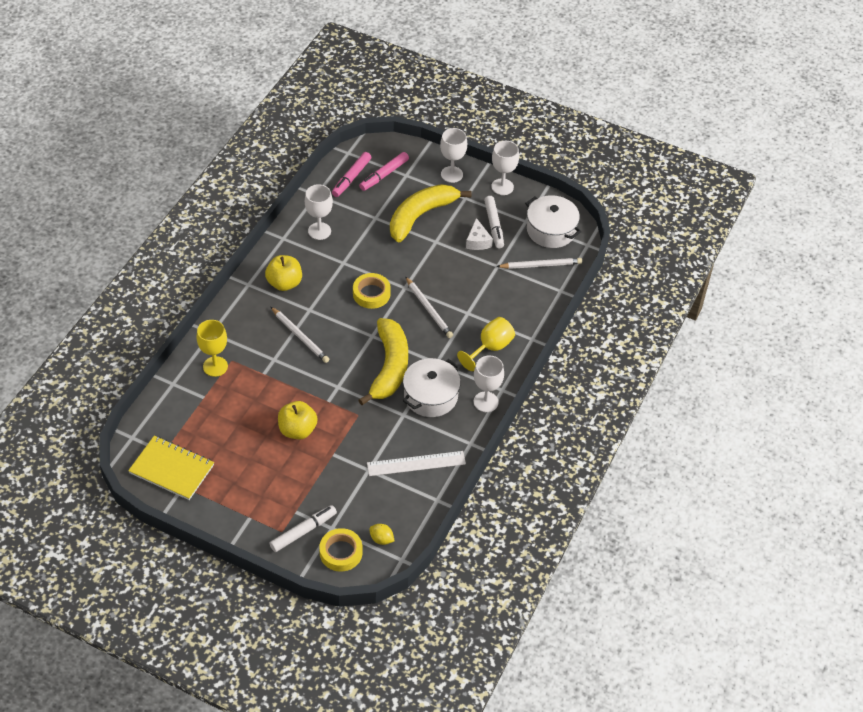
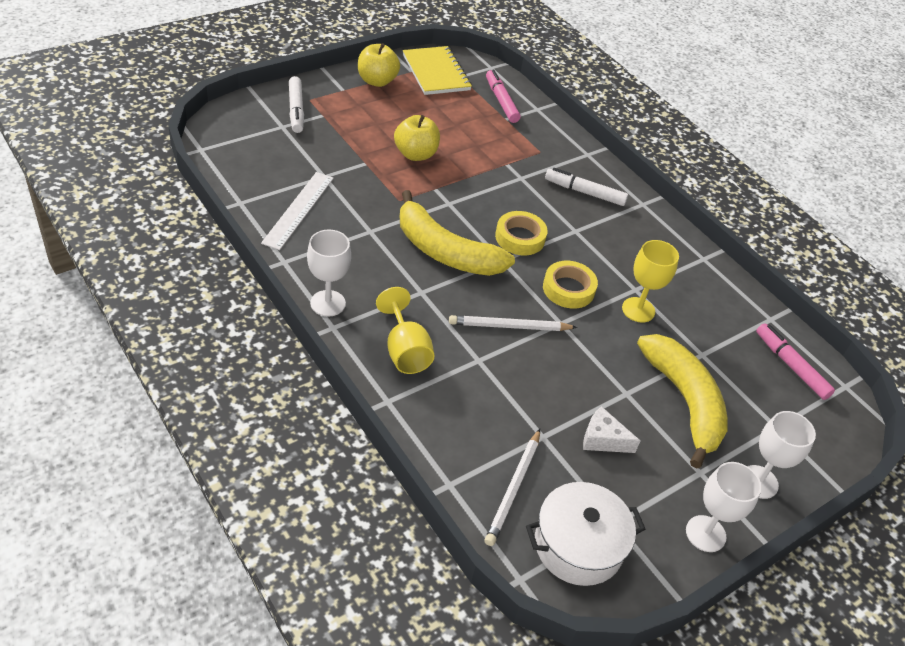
camera: 115 degrees right, 5 degrees down
(172, 469) = (436, 73): yellow notebook -> yellow notebook turned 75 degrees counterclockwise
(215, 366) = (539, 139): yellow goblet -> yellow goblet (638, 310)
(284, 283) = (628, 229): yellow apple -> yellow apple (377, 81)
(300, 336) = (540, 207): white pencil -> none
(319, 231) = (701, 293): white goblet -> none
(341, 552) = (250, 119): yellow tape -> yellow tape (520, 238)
(381, 539) = (236, 148): yellow lemon -> none
(384, 175) = (785, 402): pink marker -> pink marker (501, 101)
(430, 396) = (376, 263): white pot -> none
(494, 225) = (625, 476): white marker -> white marker (584, 192)

